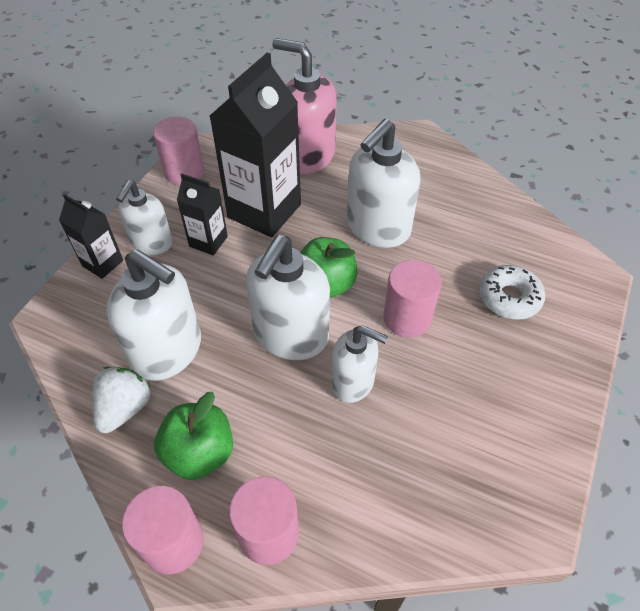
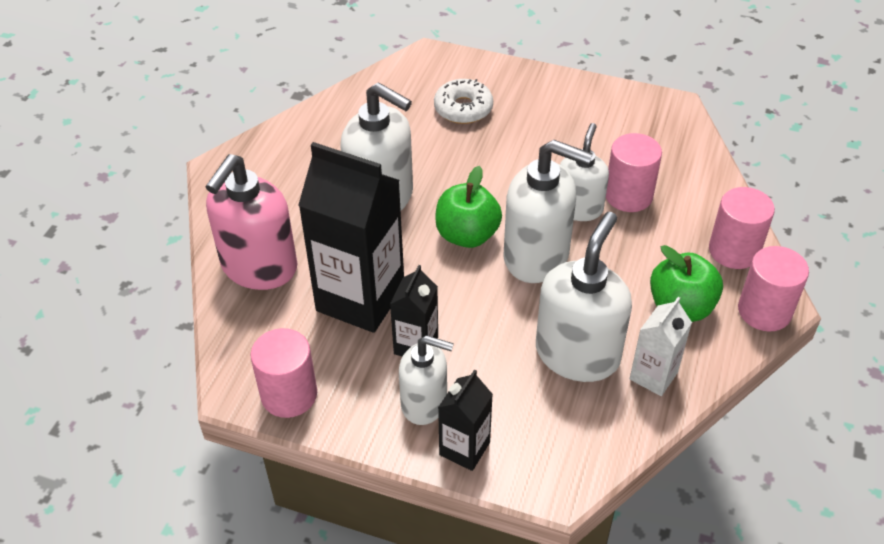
camera: 95 degrees left, 5 degrees down
(124, 408) = (653, 376): white strawberry -> white carton
(407, 318) = (499, 174): pink cylinder -> pink cylinder (628, 195)

